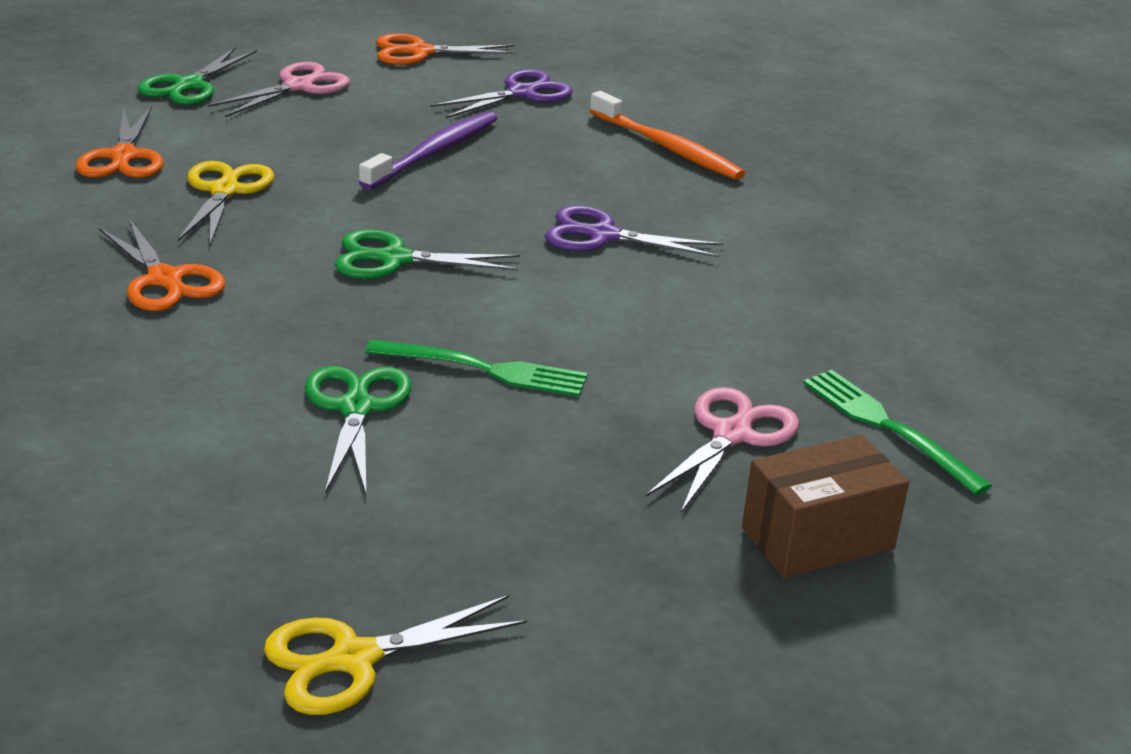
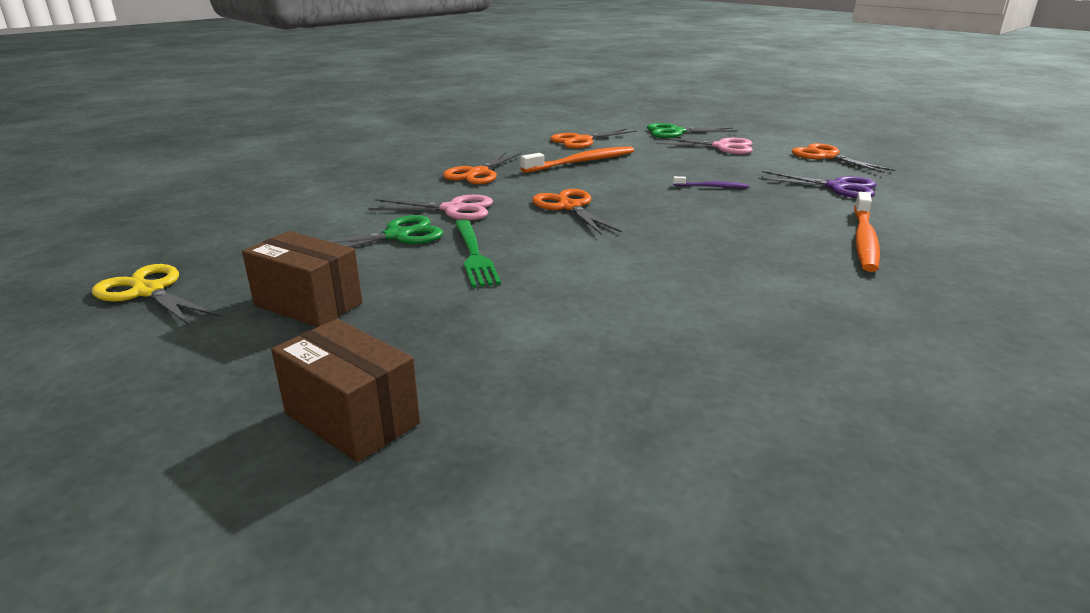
camera: 65 degrees right, 5 degrees down
(224, 191) = (582, 162): yellow scissors -> orange toothbrush
(395, 259) = (569, 207): green scissors -> orange scissors
(434, 152) = (711, 186): purple toothbrush -> purple toothbrush, size x0.51
(525, 522) = (308, 304): none -> brown box
(603, 236) = (693, 249): purple scissors -> none
(731, 435) = (475, 350): pink scissors -> pink scissors (453, 209)
(886, 426) = (559, 419): green fork -> none

